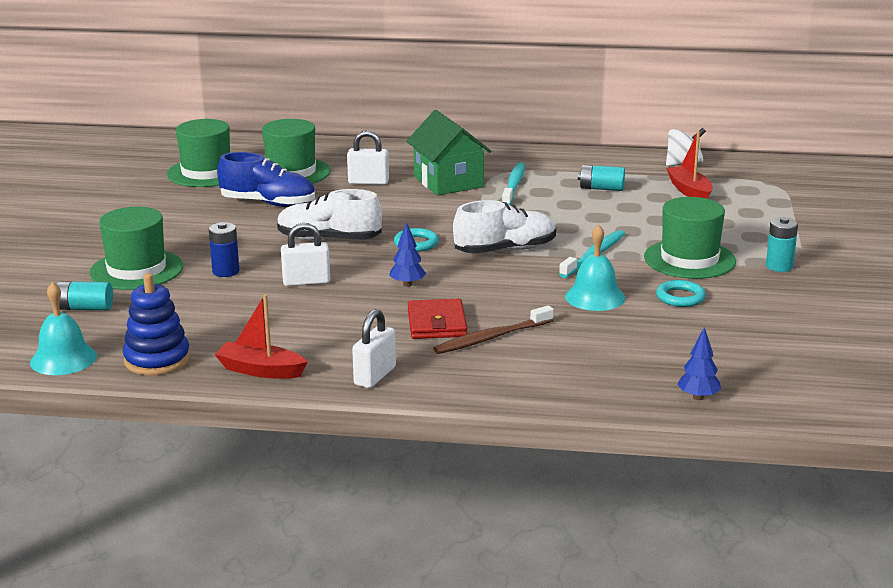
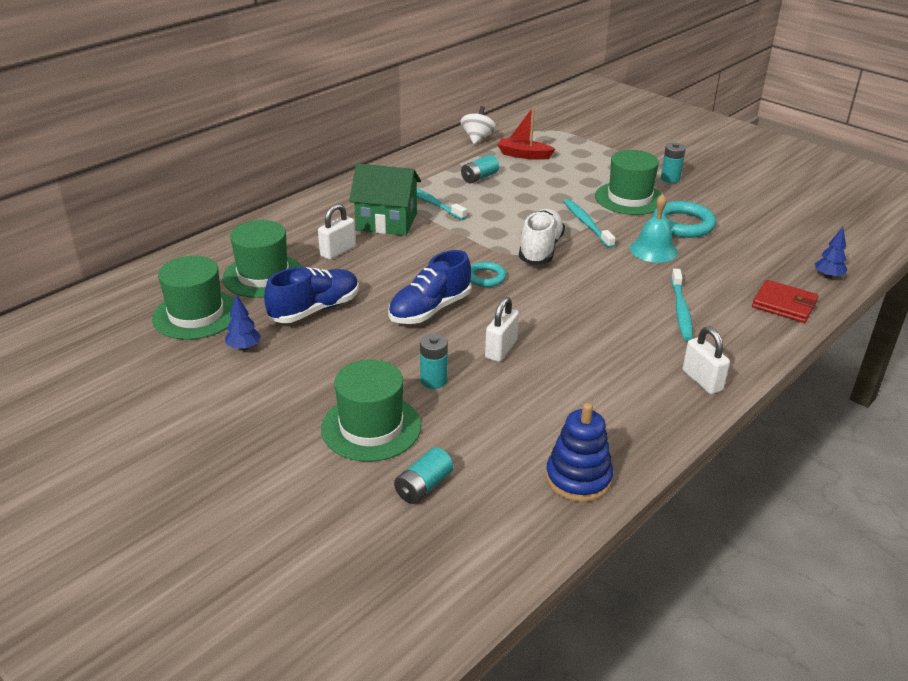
camera: 55 degrees left, 10 degrees up
(63, 359) = (524, 535): turquoise bell -> none
(226, 271) = (433, 380): blue battery -> turquoise battery
(260, 370) = (647, 430): red boat -> none
(328, 239) = (430, 310): white shoe -> blue shoe
(407, 284) = (556, 308): blue tree -> blue tree (244, 347)
(437, 323) = (636, 322): red wallet -> red wallet (784, 304)
(491, 338) = (681, 310): brown toothbrush -> turquoise toothbrush
(680, 297) = (683, 224): turquoise ring -> turquoise ring, size x1.69

